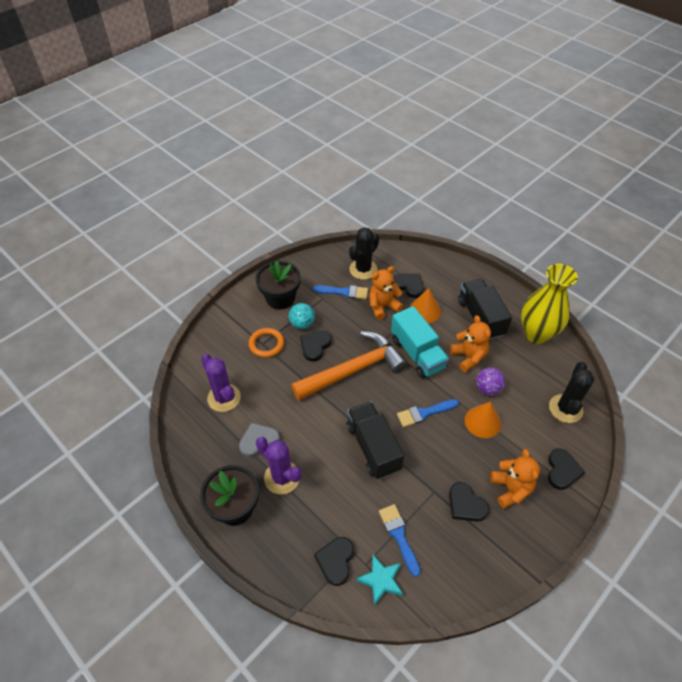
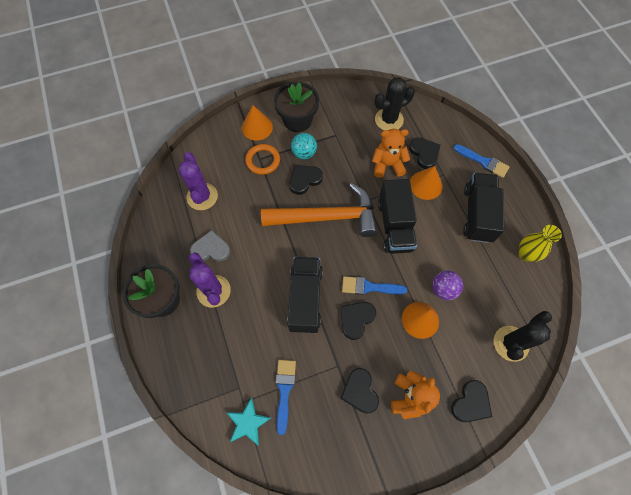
camera: 25 degrees right, 15 degrees up
(245, 317) = (257, 127): none -> orange cone
(335, 561) = (219, 387): black heart -> black heart (356, 319)
(344, 292) = (358, 136): blue brush -> blue brush (483, 161)
(417, 353) = (394, 225): turquoise truck -> black truck
(468, 357) = (443, 250): orange teddy bear -> none
(536, 334) = (526, 254): yellow vase -> yellow vase, size x0.57

